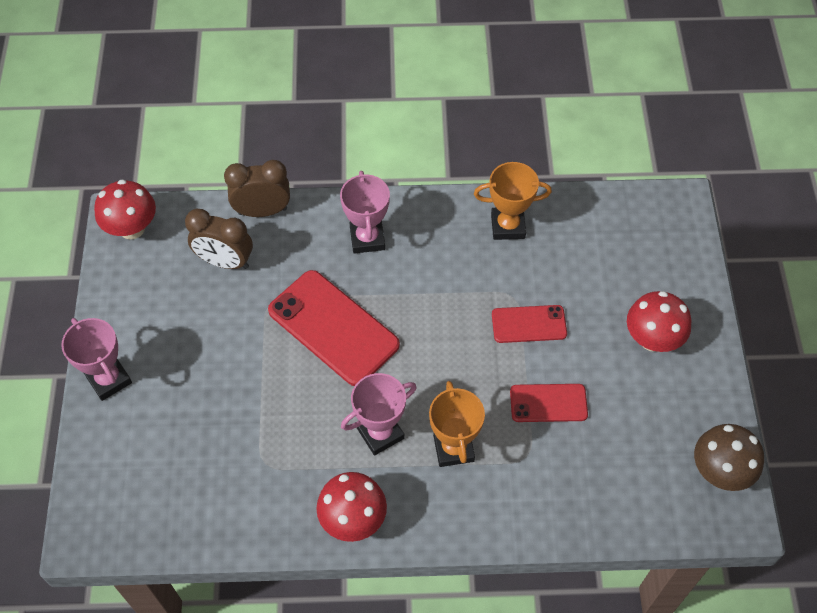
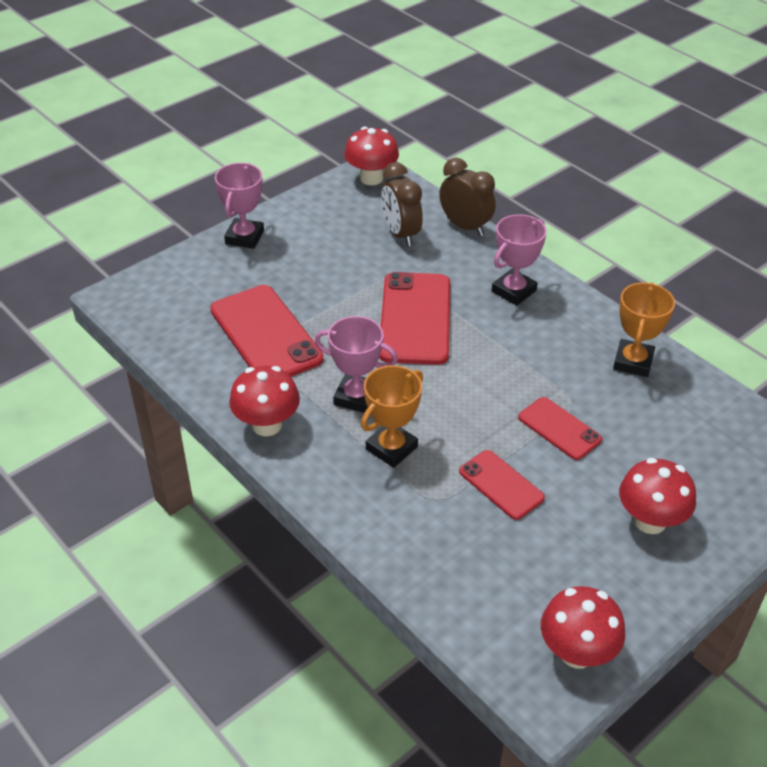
camera: 50 degrees right, 15 degrees down
(249, 448) = (265, 334): none -> red phone
(508, 226) = (633, 362): orange trophy -> orange trophy turned 60 degrees clockwise
(719, 471) = (576, 652): brown mushroom -> red mushroom

